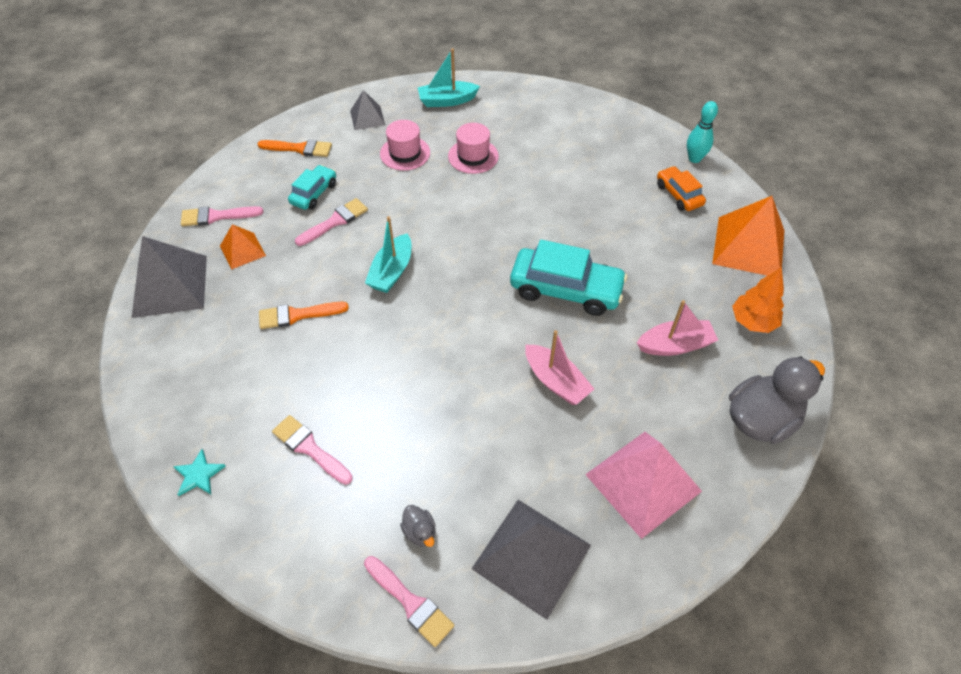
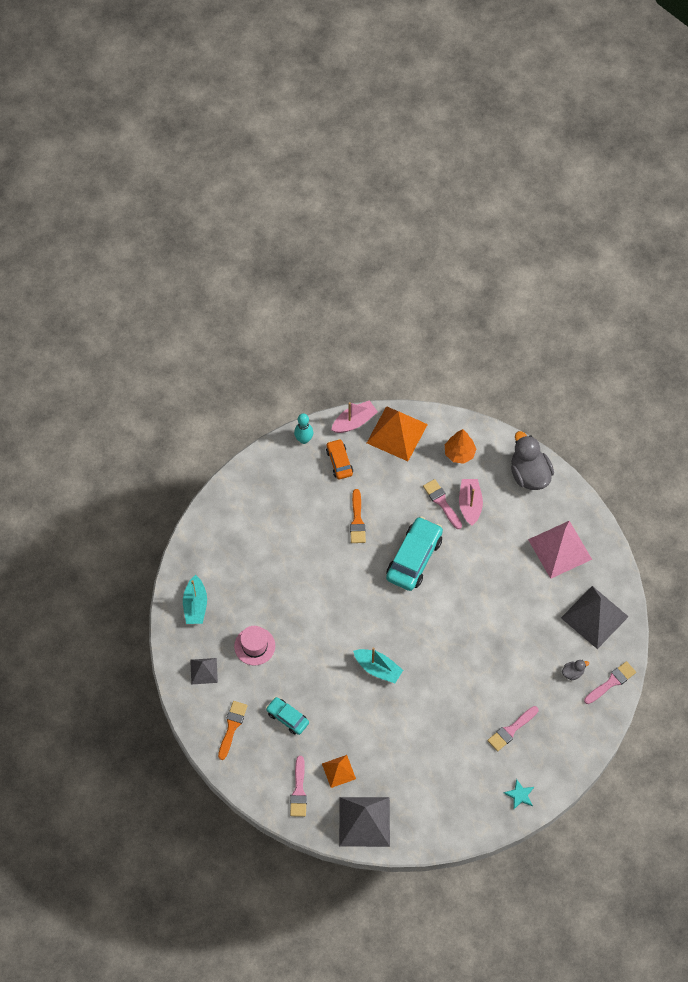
camera: 80 degrees left, 10 degrees up
(298, 315) = (406, 733): orange brush -> orange brush (357, 520)
(334, 222) = (321, 704): pink brush -> pink brush (442, 502)
(473, 156) = (268, 595): pink hat -> none
(556, 381) = (486, 580): pink boat -> pink boat (354, 421)
(678, 195) = (339, 462): orange car -> orange car turned 90 degrees clockwise

